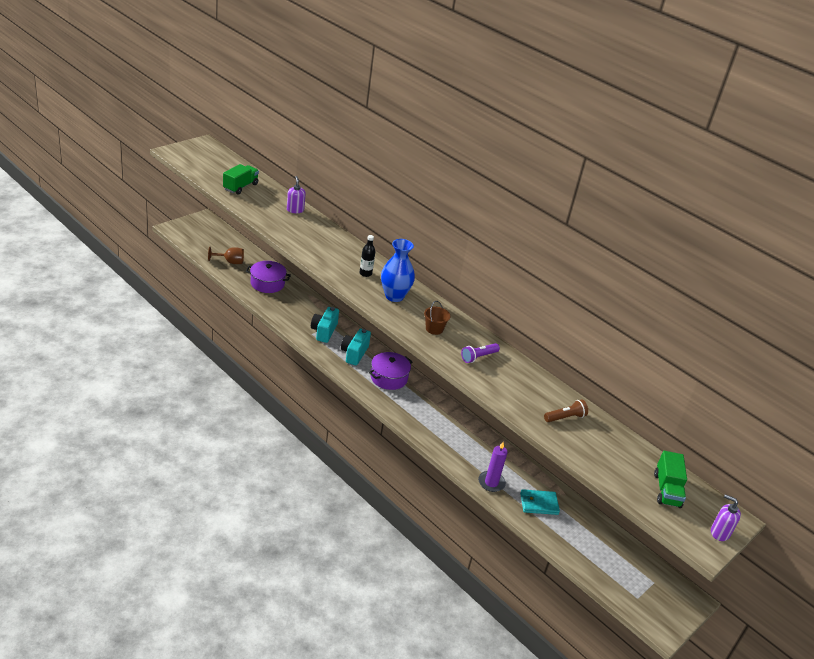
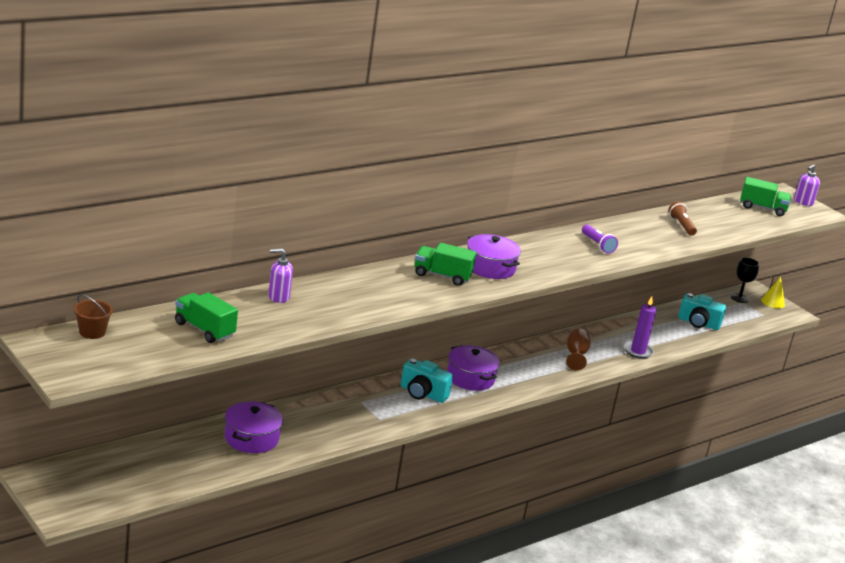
camera: 80 degrees left, 10 degrees down
(230, 262) = (185, 465): brown goblet -> brown goblet (576, 355)
(324, 331) = (374, 408): turquoise camera -> turquoise camera (698, 323)
(365, 273) = (442, 276): black bottle -> green truck
(394, 296) = (490, 267): blue vase -> purple pot
(434, 329) = (551, 258): brown bucket -> brown bucket (92, 332)
(538, 504) = (661, 332): turquoise wallet -> none
(660, 580) = (739, 298): none -> black goblet
(675, 612) = (773, 302): none -> yellow cone

